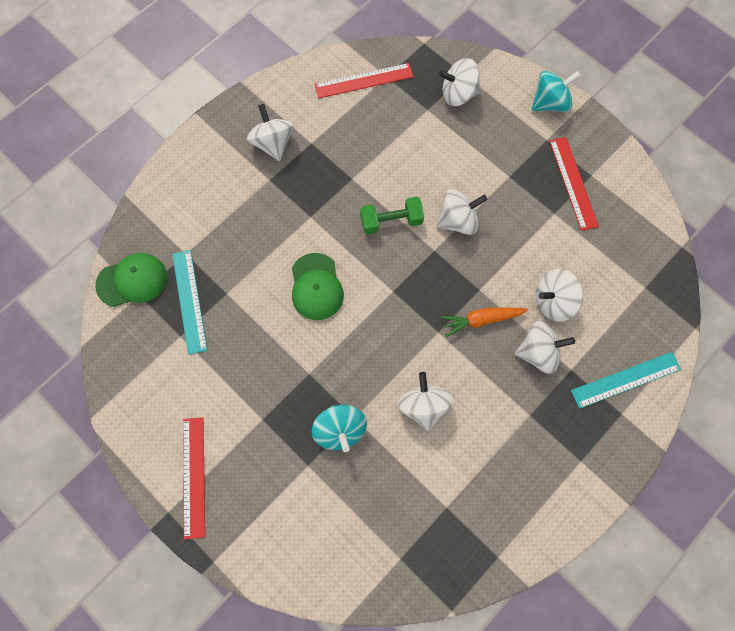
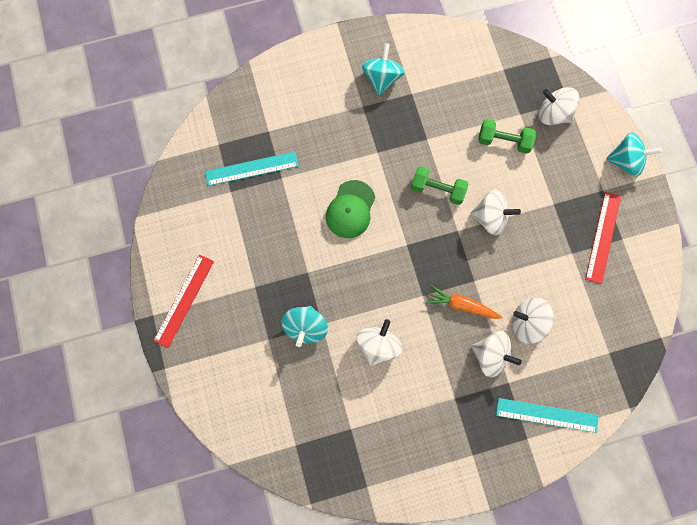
camera: 30 degrees right, 5 degrees up
(132, 281) = (219, 131): green cap -> none
(189, 301) = (251, 169): turquoise ruler -> turquoise ruler turned 60 degrees clockwise
(273, 143) = (381, 78): white spinning top -> turquoise spinning top
(364, 80) = (483, 63): red ruler -> none
(427, 142) = (503, 141): none -> green dumbbell

